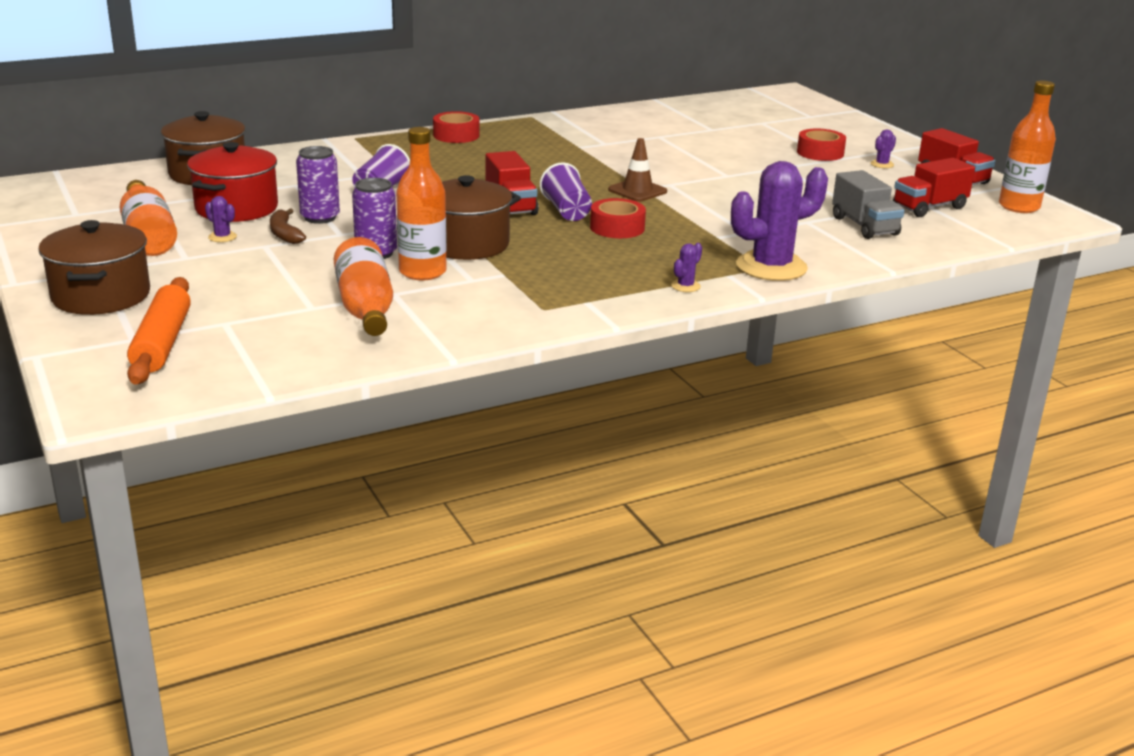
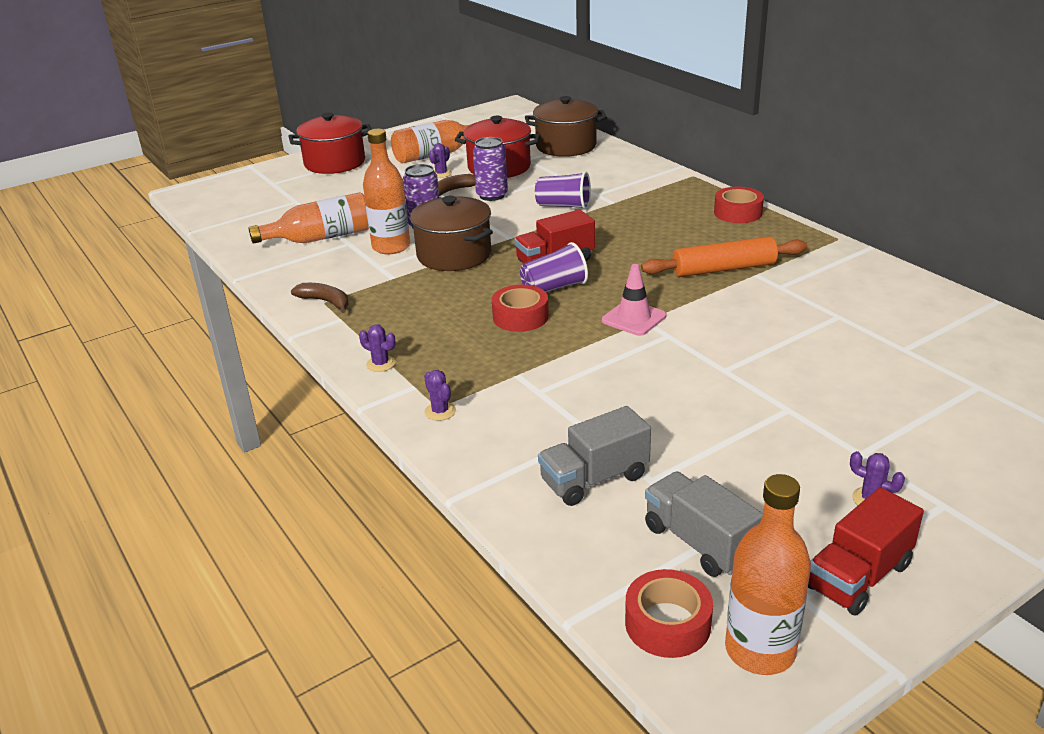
camera: 85 degrees right, 5 degrees up
(101, 296) = (335, 163): brown pot -> red pot
(162, 343) = (266, 191): orange rolling pin -> orange rolling pin (723, 269)
(543, 308) = (325, 302): none -> brown banana
(637, 191) = (634, 318): brown traffic cone -> pink traffic cone
(771, 267) = (440, 411): purple cactus -> purple cactus, size x0.40
(820, 153) = (878, 440): red tape -> red tape (667, 623)
(929, 207) = (699, 542): red truck -> grey truck

